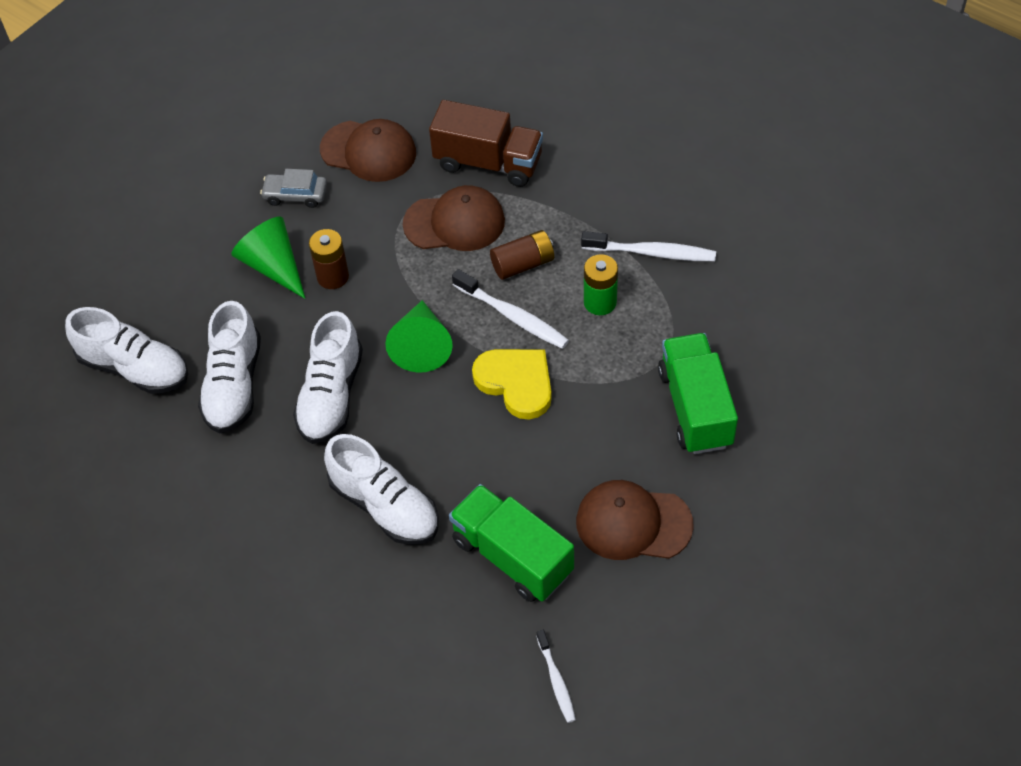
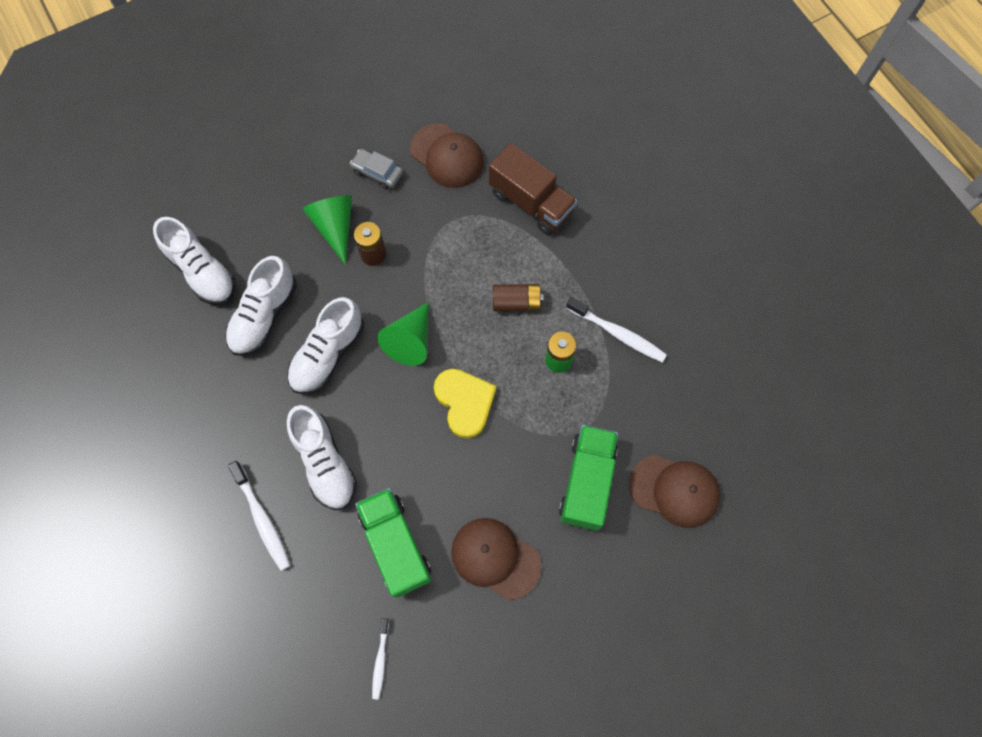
camera: 20 degrees right, 15 degrees up
(454, 222) = (482, 245): brown cap -> brown cap (674, 490)
(513, 316) = (488, 344): white toothbrush -> white toothbrush (262, 519)

